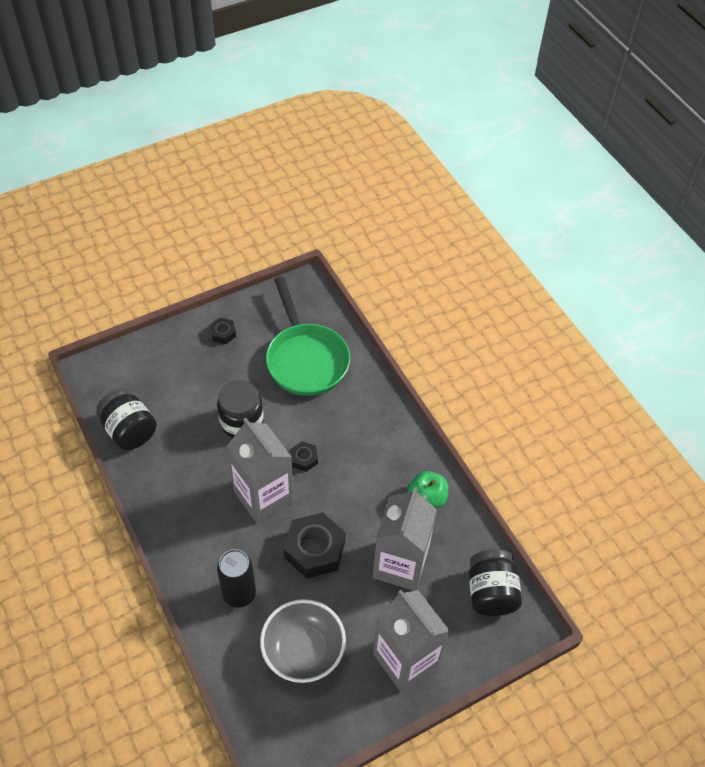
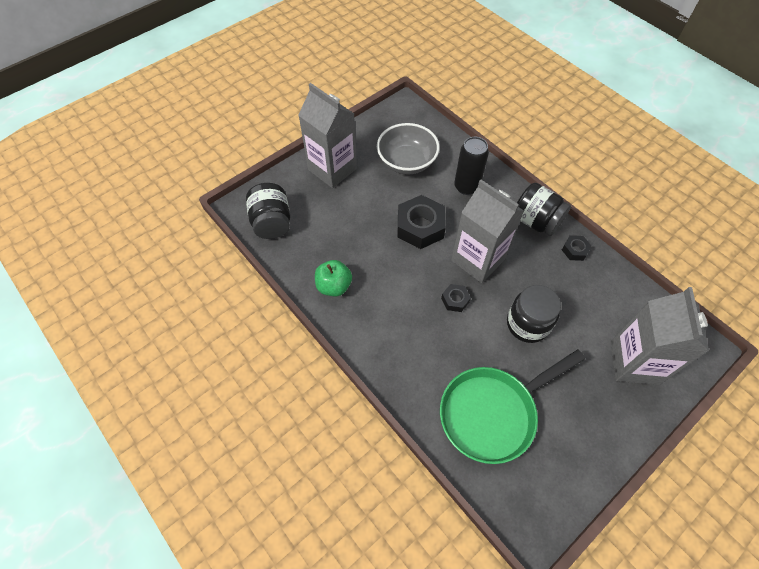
camera: 170 degrees right, 5 degrees up
(129, 431) = (625, 293): black jar -> black jar (536, 221)
(223, 333) = (597, 426): black nut -> black nut (575, 250)
(305, 359) = (493, 413): green pan -> green pan turned 90 degrees counterclockwise
(400, 564) = (348, 229): grey carton -> grey carton (634, 362)

